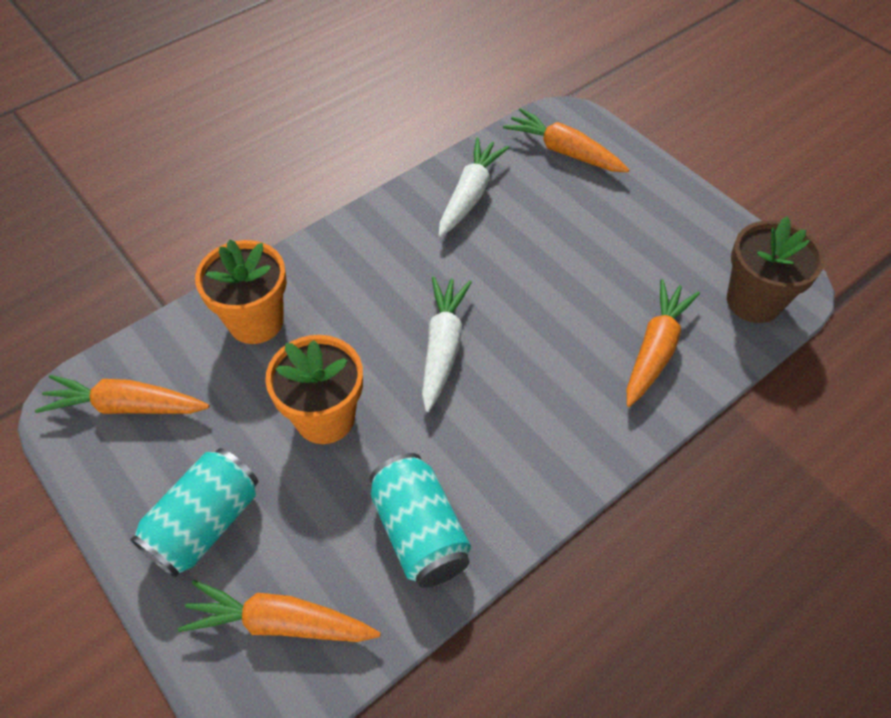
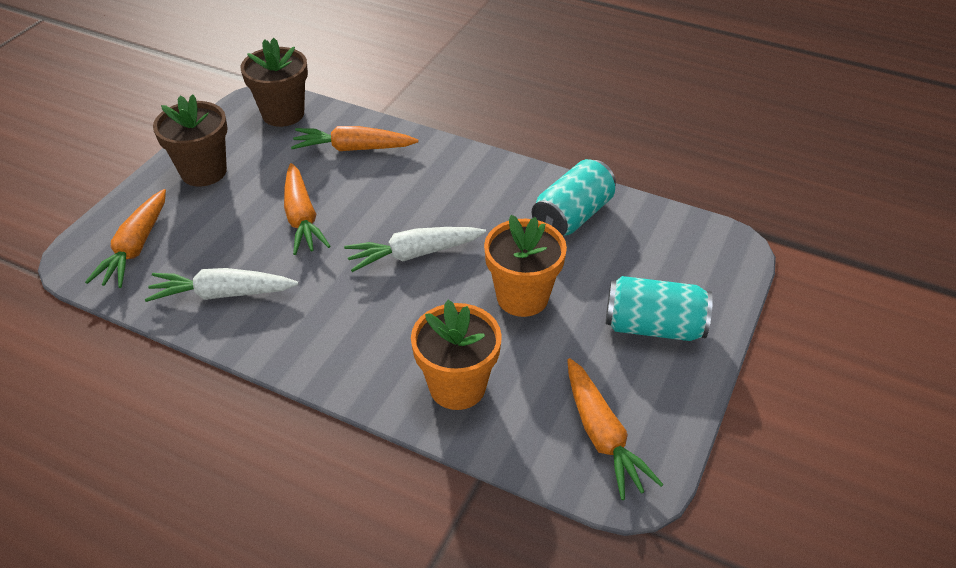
camera: 115 degrees left, 10 degrees down
(280, 622) = (681, 257): orange carrot -> orange carrot (302, 218)
(662, 213) = (204, 172): none -> brown flower pot

